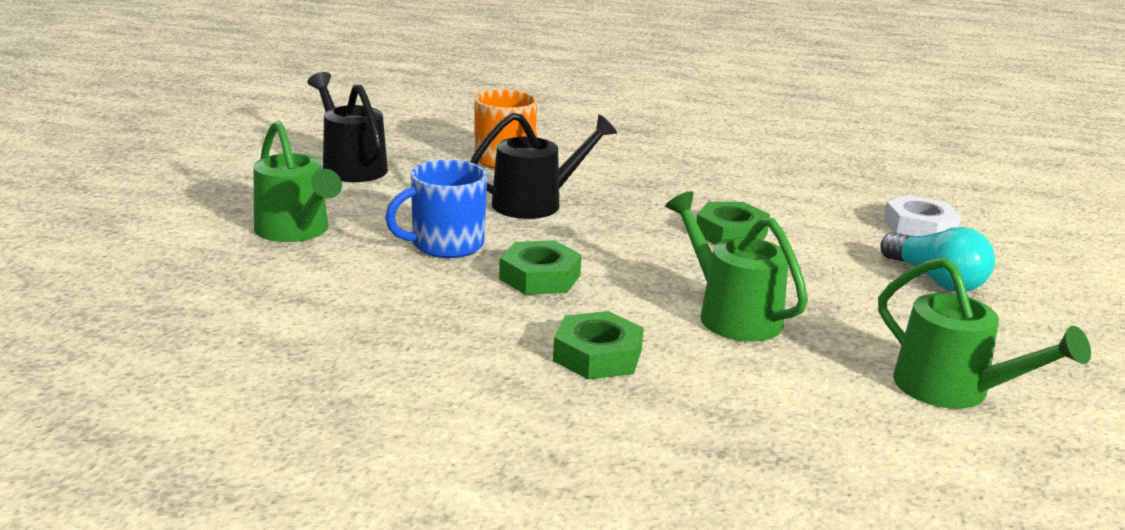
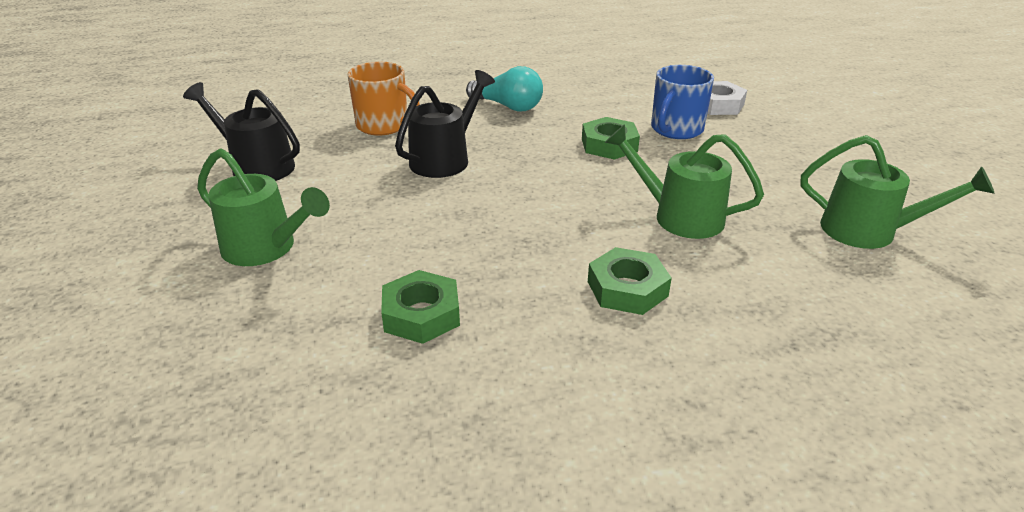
camera: 25 degrees left, 10 degrees up
(446, 245) = (411, 221): blue mug -> blue mug (676, 129)
(540, 277) = (514, 228): green nut -> green nut (421, 314)
(936, 280) = (769, 144): turquoise light bulb -> turquoise light bulb (508, 106)

